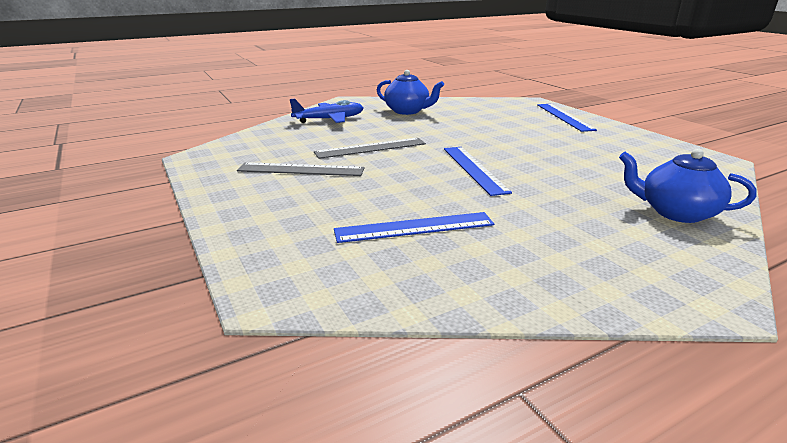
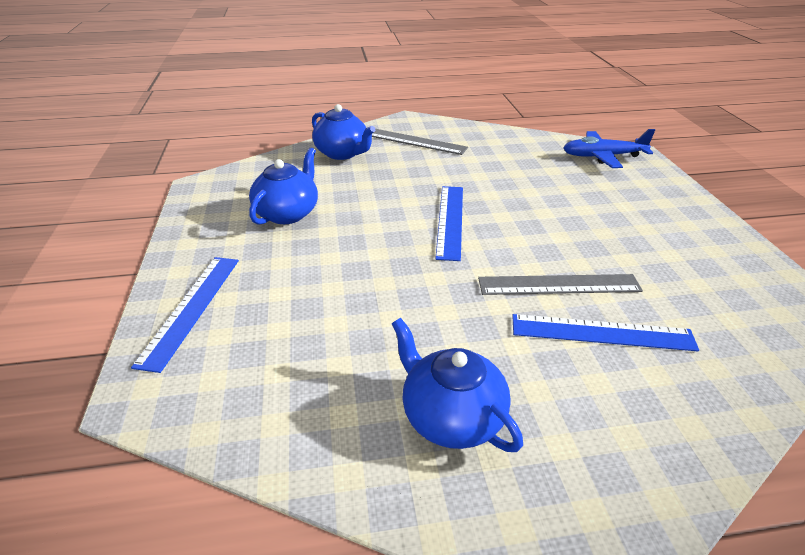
camera: 160 degrees left, 10 degrees up
(301, 169) = (649, 257): grey ruler -> grey ruler (415, 141)
(330, 119) = (634, 413): blue plane -> blue plane (602, 156)
(414, 227) = (540, 174): blue ruler -> blue ruler (602, 333)
(605, 155) = (288, 213): none -> blue teapot

